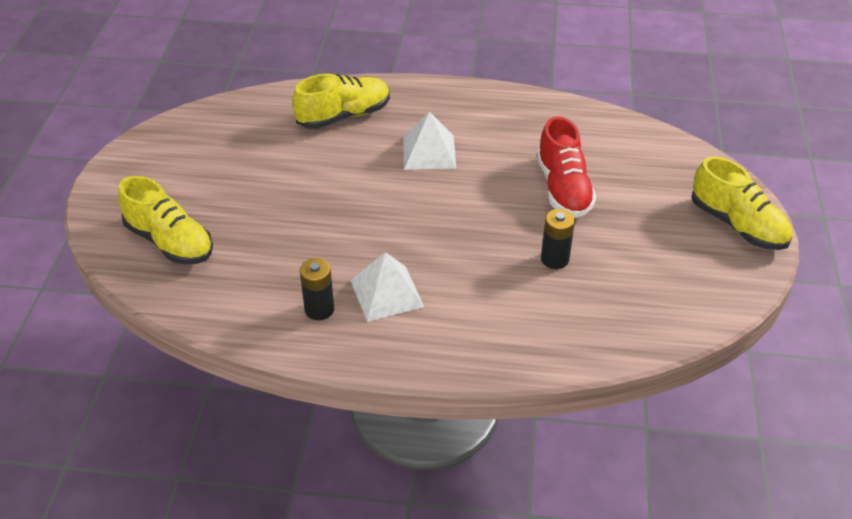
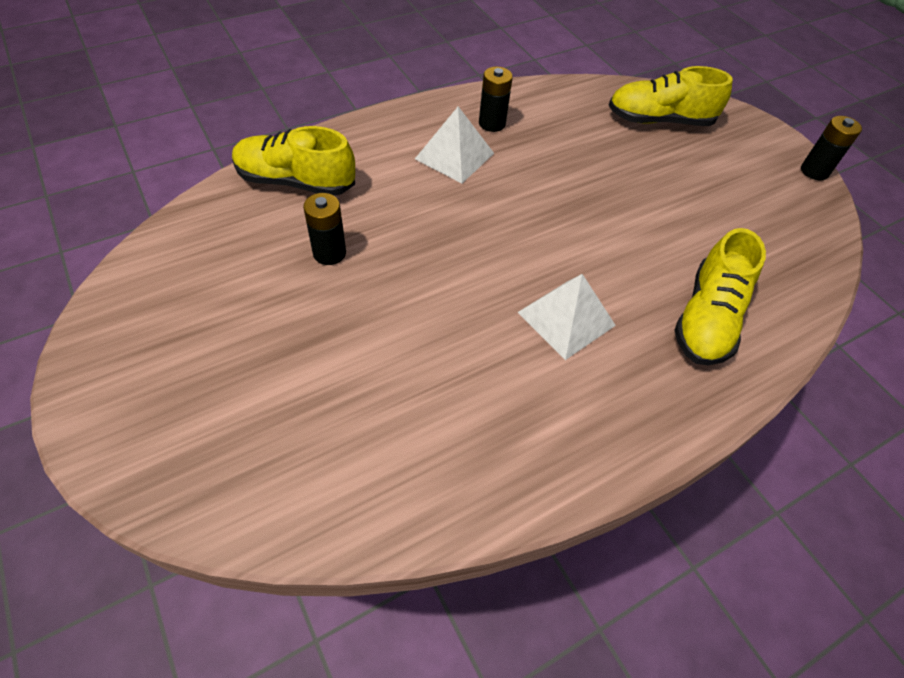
camera: 140 degrees right, 10 degrees up
(124, 151) = (814, 171): none -> black battery
(563, 188) = (376, 348): red shoe -> none
(737, 225) = (123, 407): yellow shoe -> yellow shoe (295, 182)

